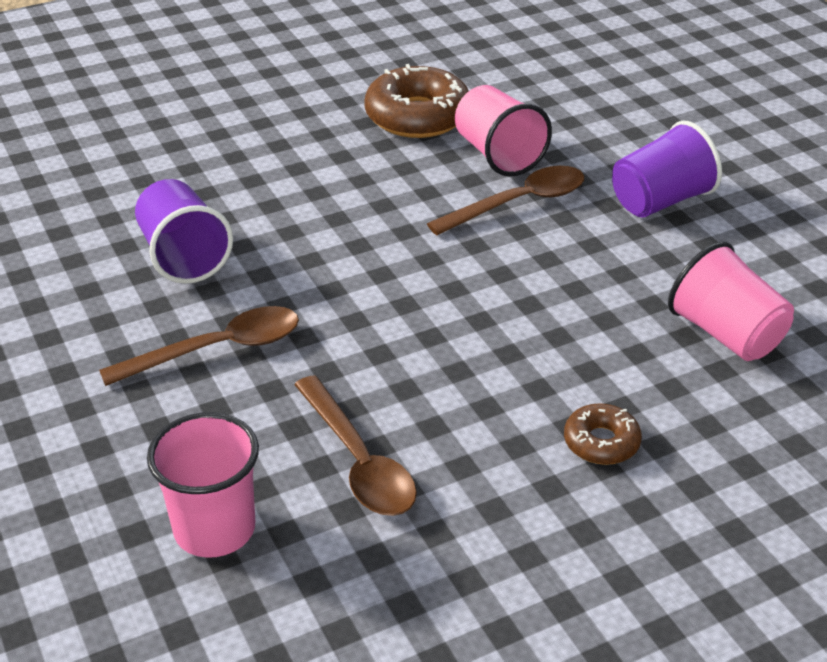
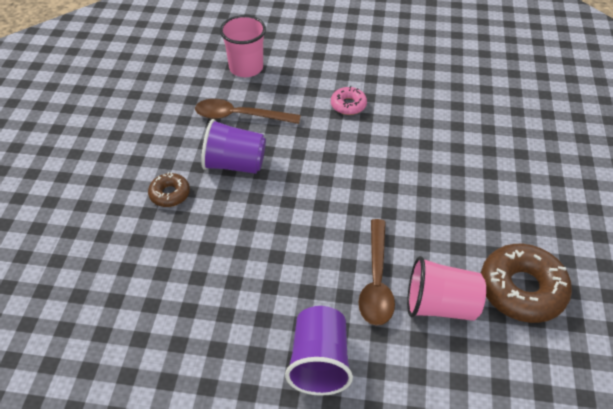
camera: 125 degrees right, 10 degrees up
(183, 256) = (431, 120): purple cup -> purple cup (235, 164)
(217, 349) = (348, 105): brown spoon -> pink donut
(726, 334) = (180, 296): pink cup -> none

